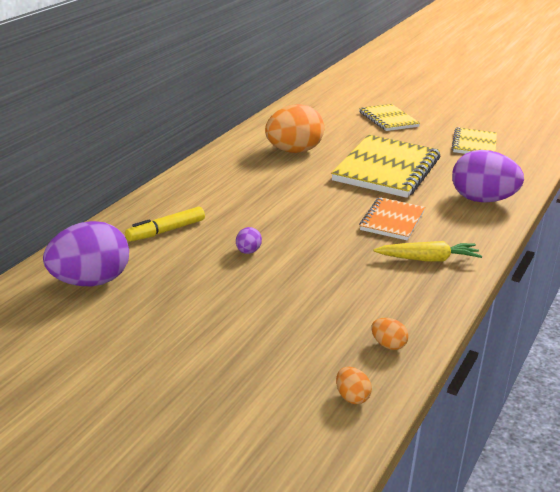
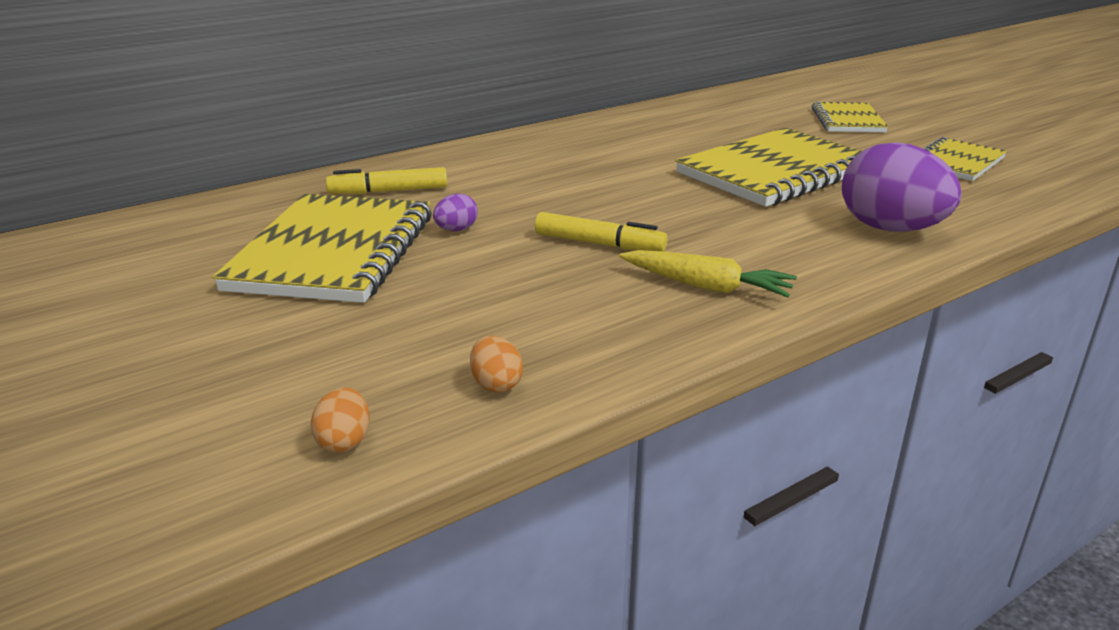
camera: 30 degrees right, 0 degrees up
(89, 282) = (226, 226): purple egg -> none
(191, 286) = (333, 252): none -> yellow notebook
(293, 151) = (665, 136): orange egg -> none
(343, 244) = (599, 244): none -> yellow marker
(392, 221) = (708, 230): orange notebook -> none

